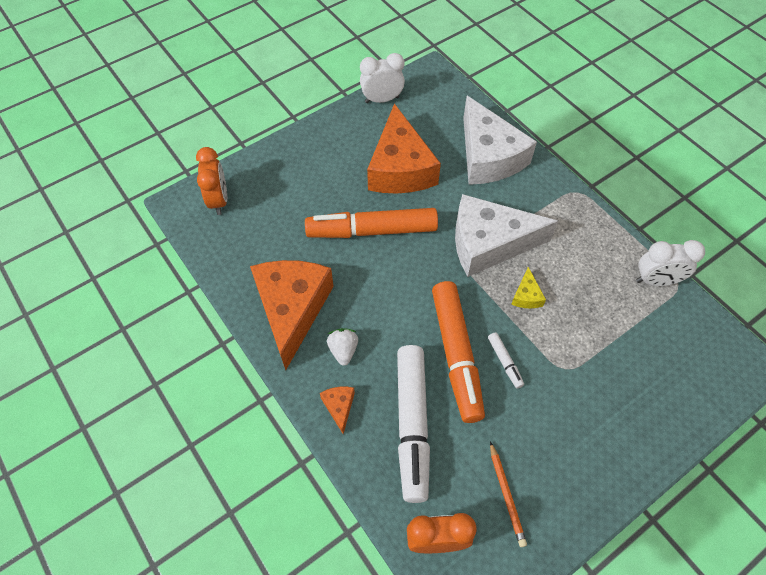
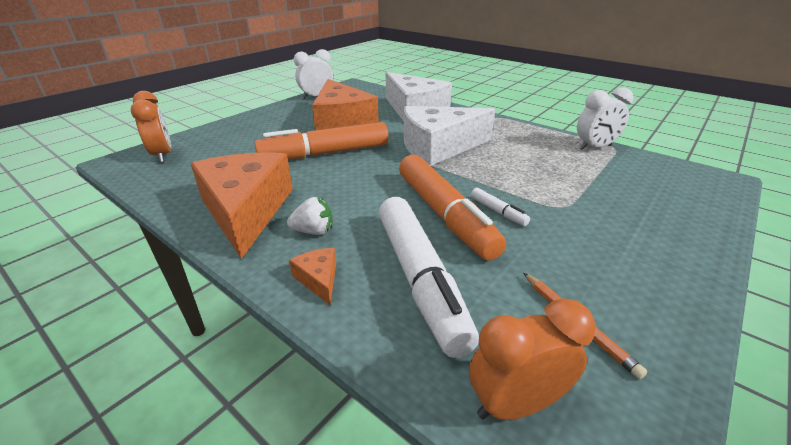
camera: 15 degrees left, 25 degrees down
(343, 350) = (313, 231): white strawberry -> white strawberry turned 105 degrees clockwise
(526, 296) = (491, 169): yellow cheese -> none

